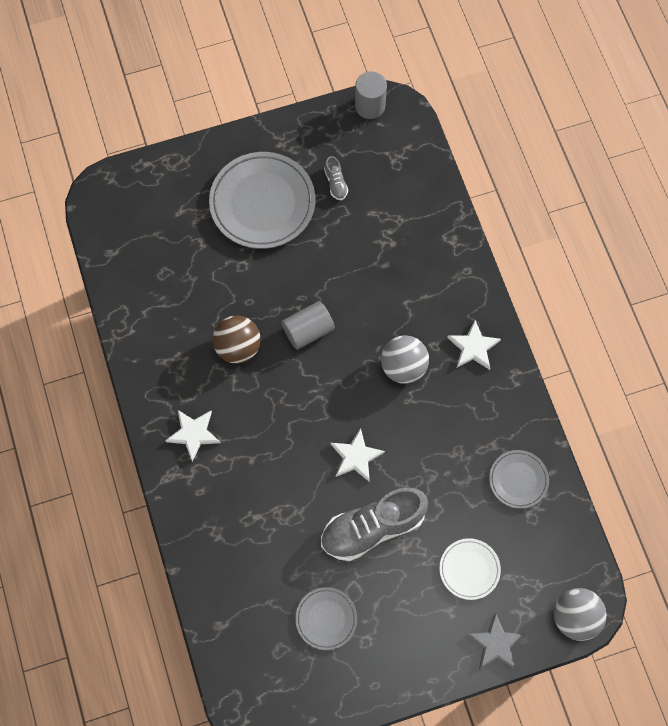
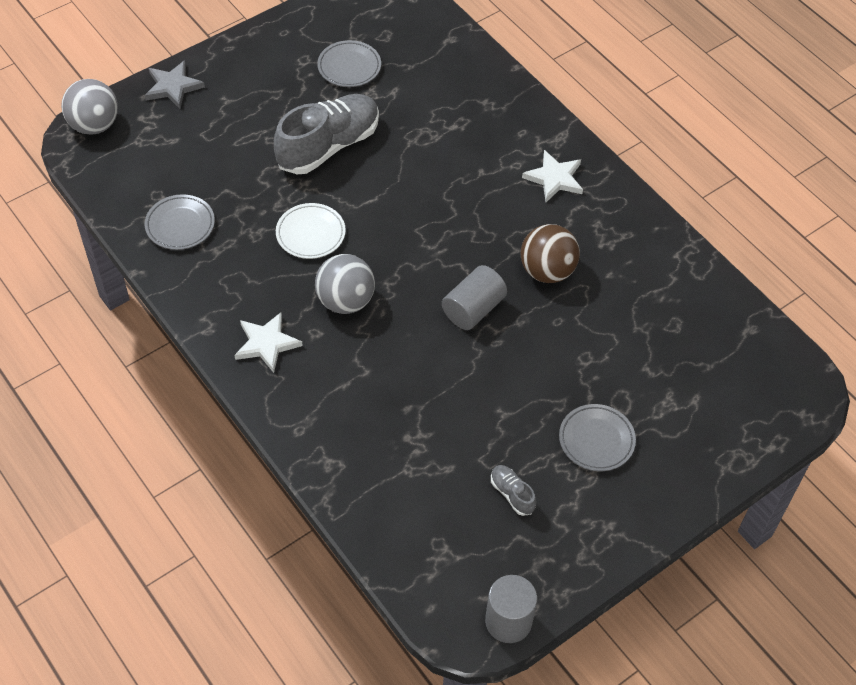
camera: 160 degrees right, 15 degrees down
(262, 203) = (596, 440): grey plate -> grey plate, size x0.52
(356, 457) = (369, 201): white star -> none
(469, 569) = (215, 137): white plate -> white plate (310, 234)

